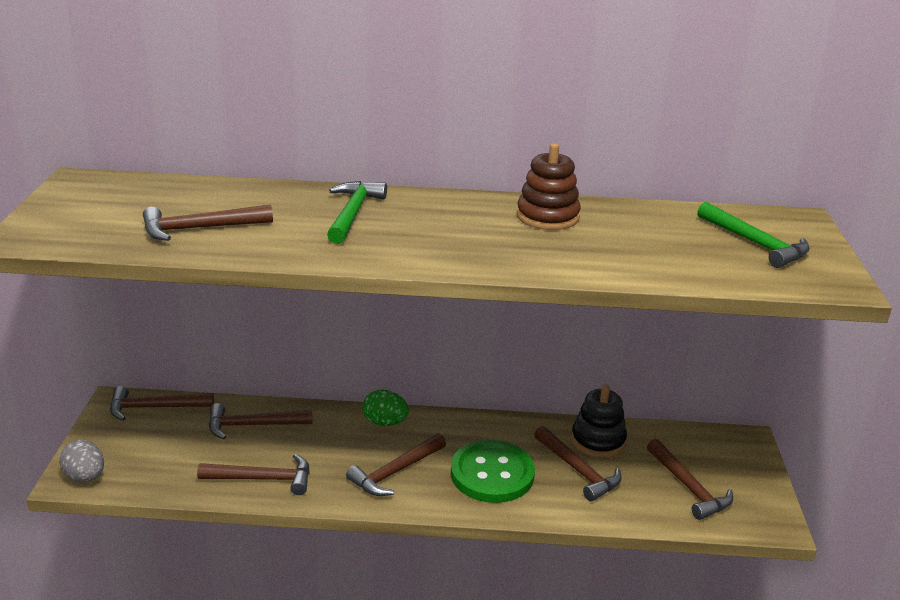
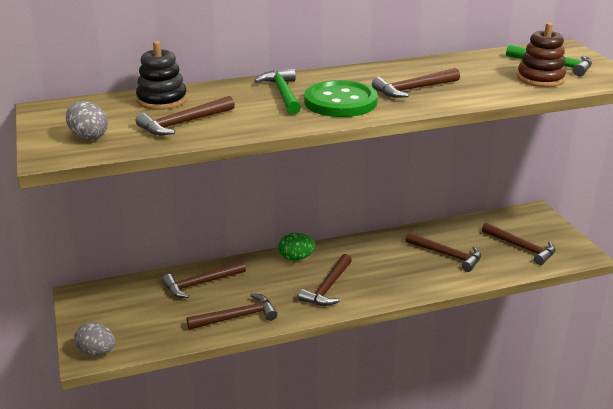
camera: 20 degrees left, 0 degrees up
(83, 224) = (88, 137): none -> grey egg
(154, 407) = (113, 291): brown hammer -> brown hammer (413, 89)
(492, 474) = (394, 272): green button -> green button (340, 102)
(547, 216) = (414, 72): brown stacking toy -> brown stacking toy (540, 79)
(598, 440) = (446, 234): black stacking toy -> black stacking toy (162, 100)

